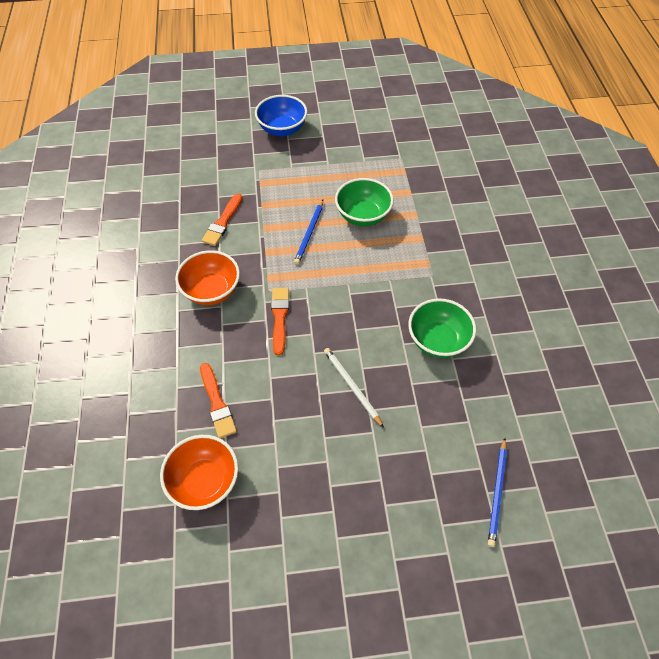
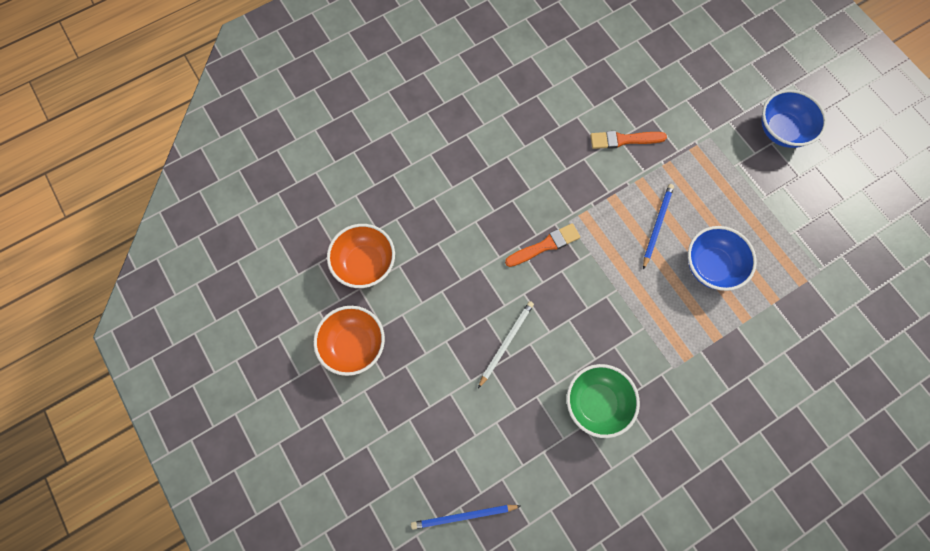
camera: 65 degrees right, 15 degrees up
(212, 290) = (542, 172): orange bowl -> orange bowl (354, 345)
(217, 403) = (435, 237): orange brush -> none
(309, 233) = (657, 225): blue pencil -> blue pencil turned 120 degrees clockwise
(363, 215) = (711, 266): green bowl -> blue bowl

